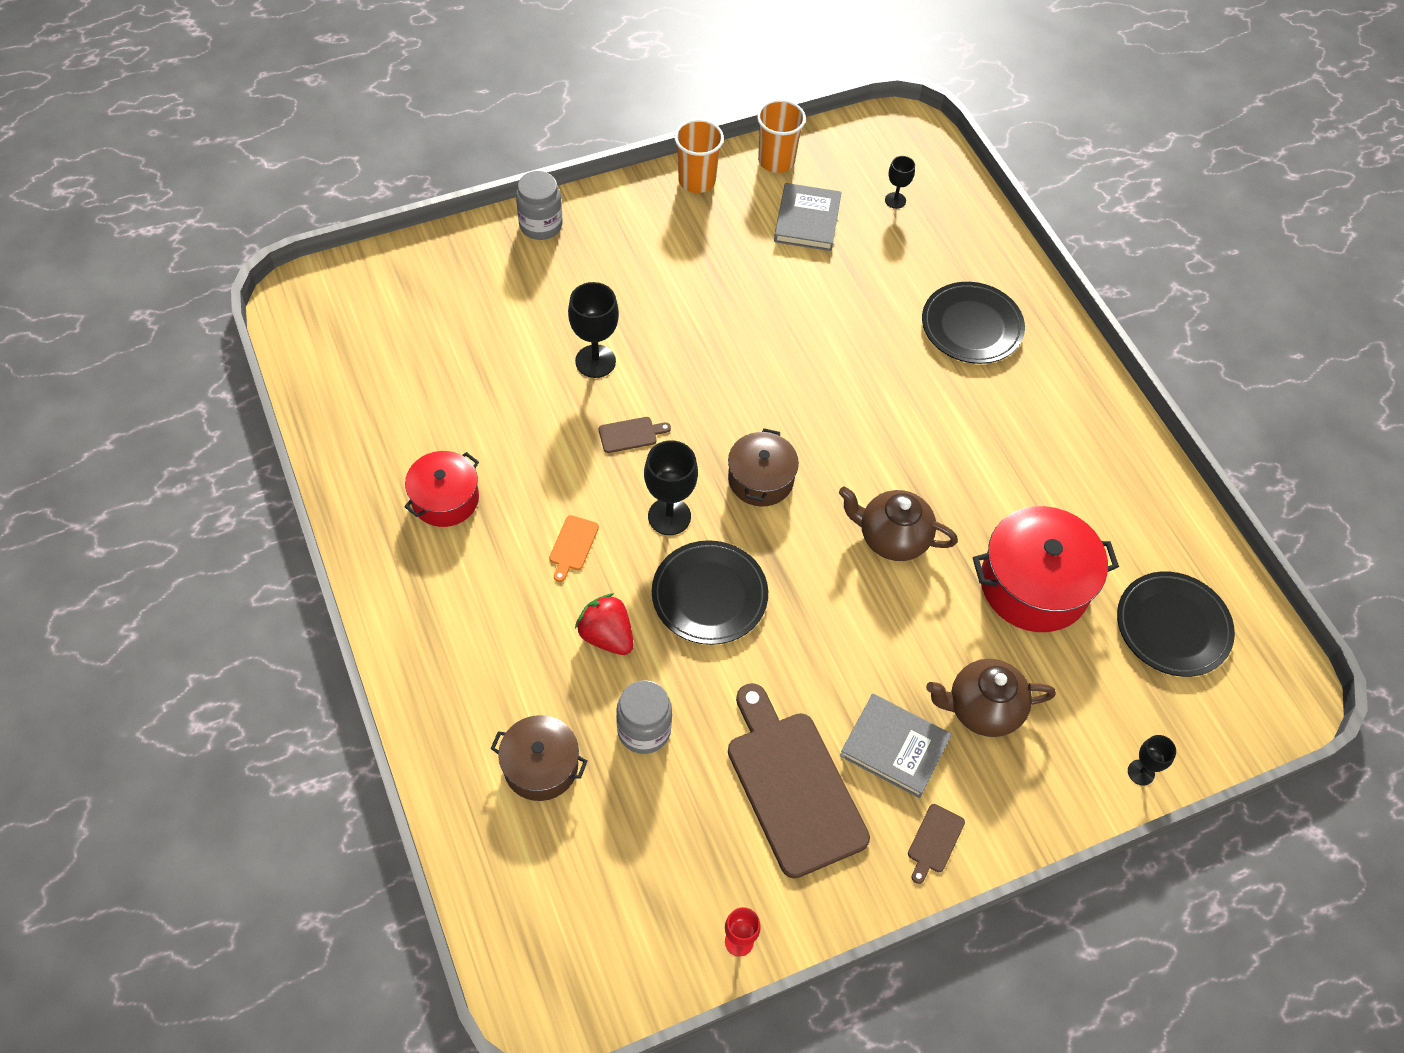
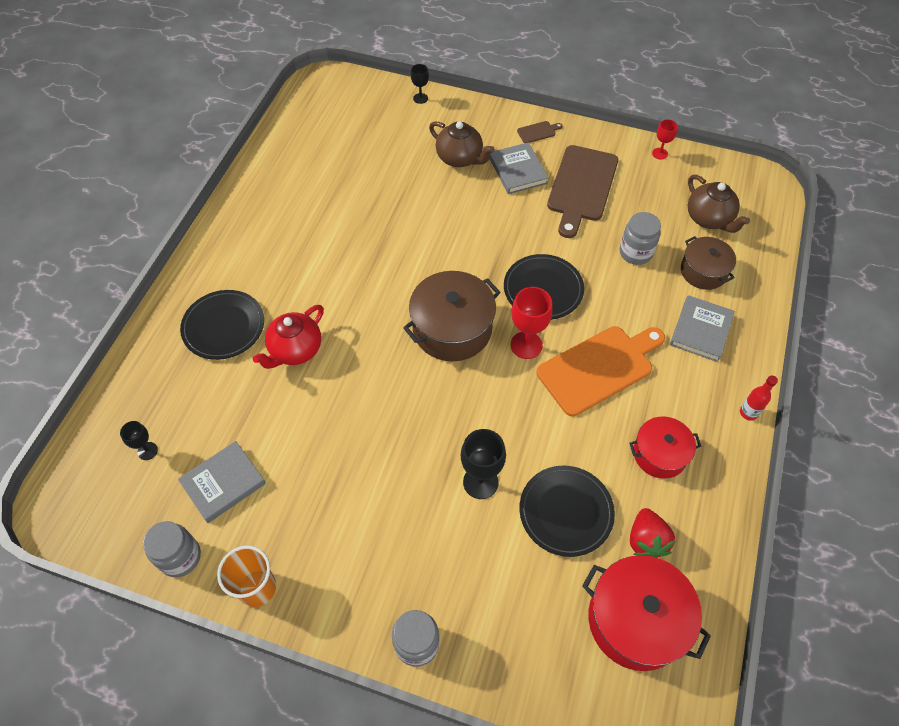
camera: 135 degrees left, 0 degrees up
(377, 608) = (748, 413): none -> red bottle
(491, 675) = (701, 330): none -> grey book
(573, 545) = (599, 368): orange cutting board -> orange cutting board, size x2.48
(606, 636) = (619, 307): red strawberry -> red strawberry (646, 540)
(630, 434) = (504, 412): brown cutting board -> none
(669, 516) = (526, 345): black goblet -> red goblet
(760, 479) = (452, 328): brown pot -> brown pot, size x1.61
(776, 161) = (180, 557): orange cup -> grey jar
(882, 352) = (295, 350): none -> red teapot
(892, 538) = (415, 250): brown teapot -> brown teapot (709, 219)
(1034, 585) = (372, 185): red pot -> red pot (636, 620)
(1172, 626) = (333, 130): black plate -> black plate (566, 512)

